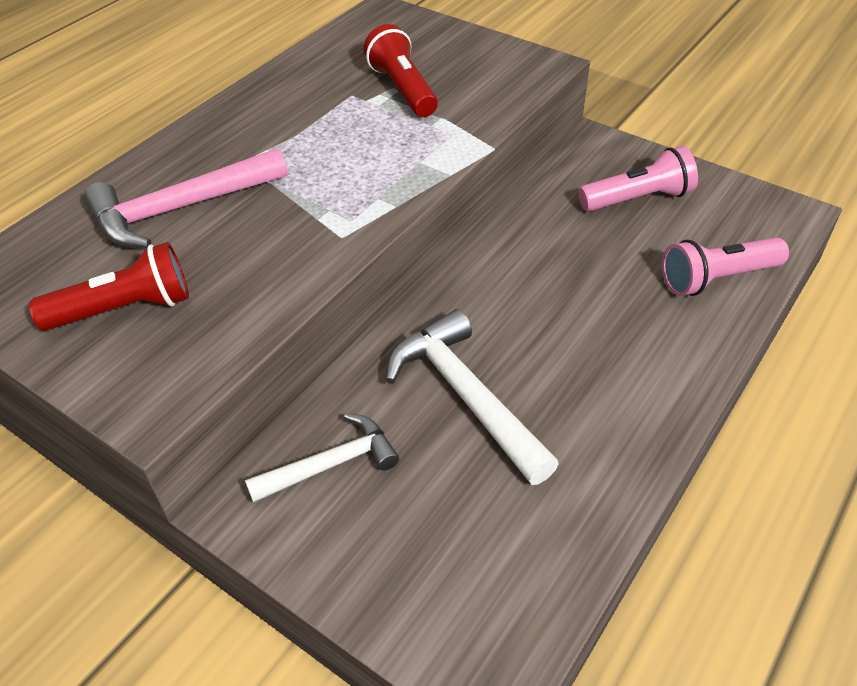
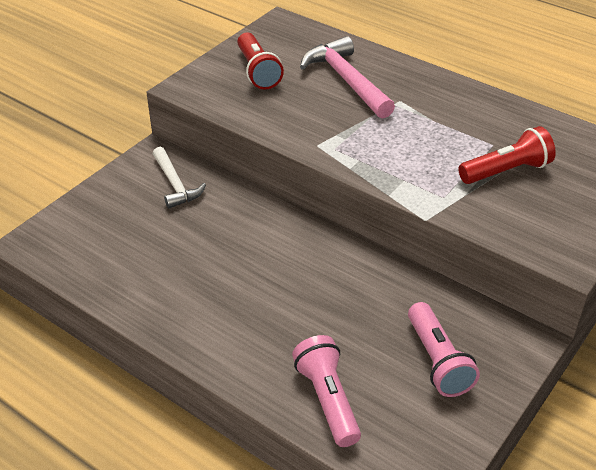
camera: 90 degrees right, 5 degrees down
(465, 396) = (217, 240): white hammer -> none

